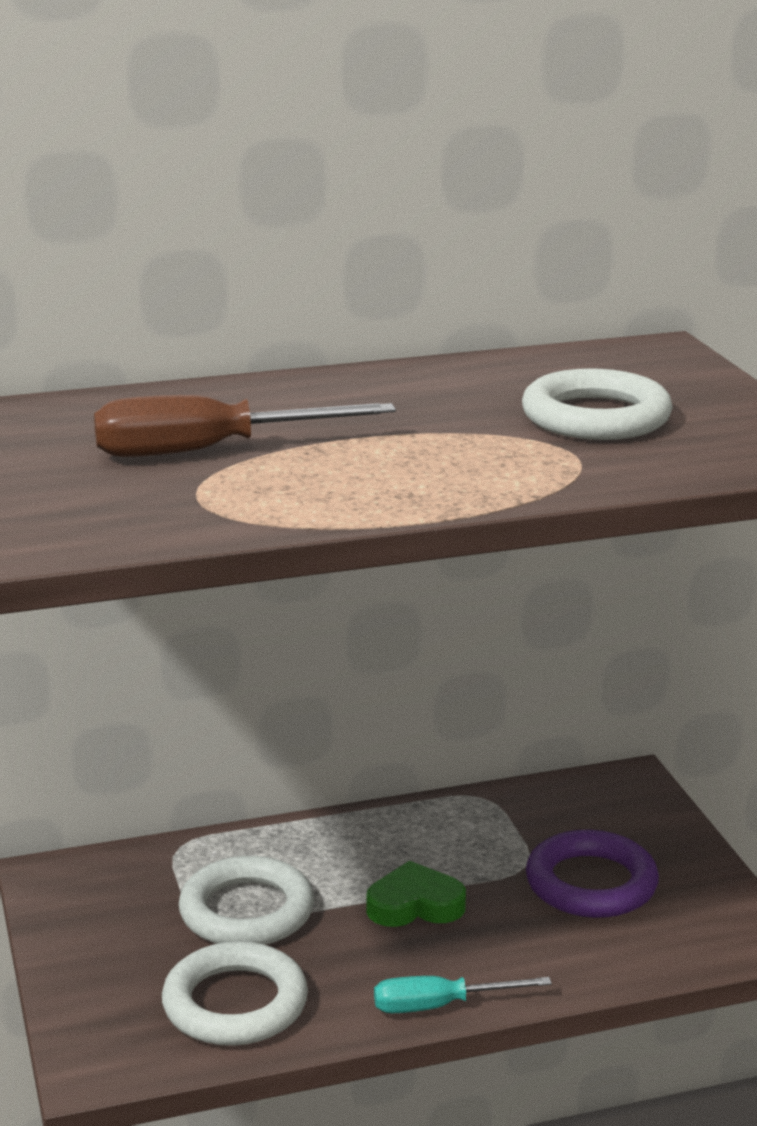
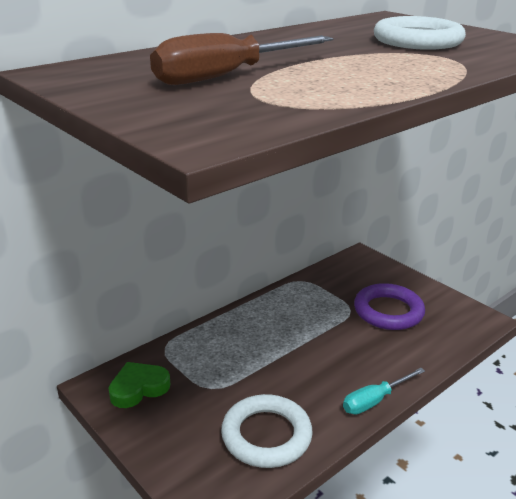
camera: 25 degrees left, 5 degrees up
(247, 911) = (230, 375): white ring -> none
(415, 904) = (315, 346): green heart -> green heart (138, 388)

